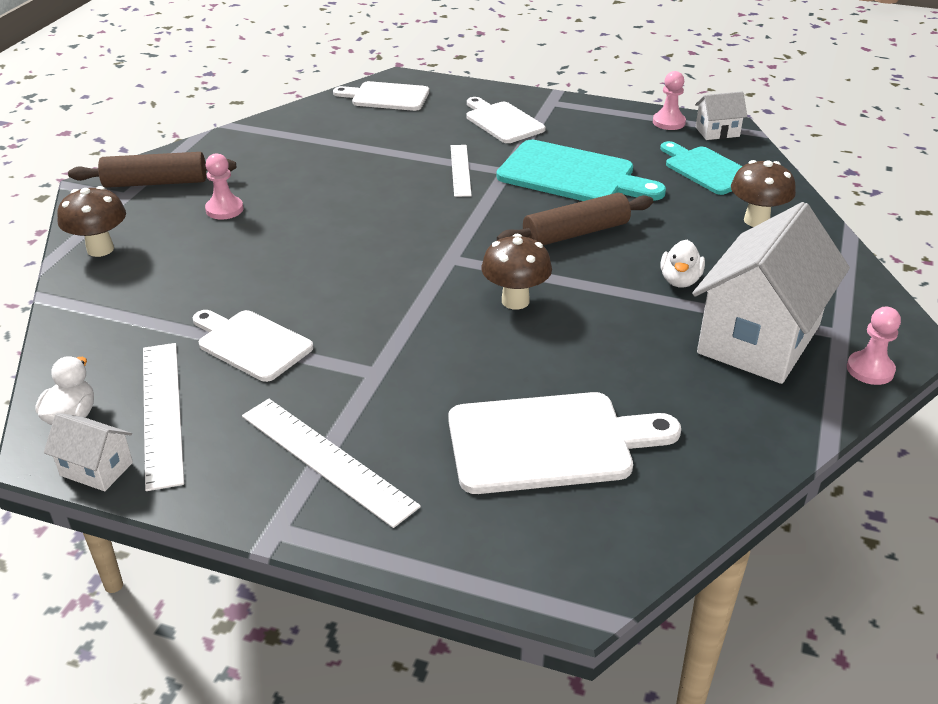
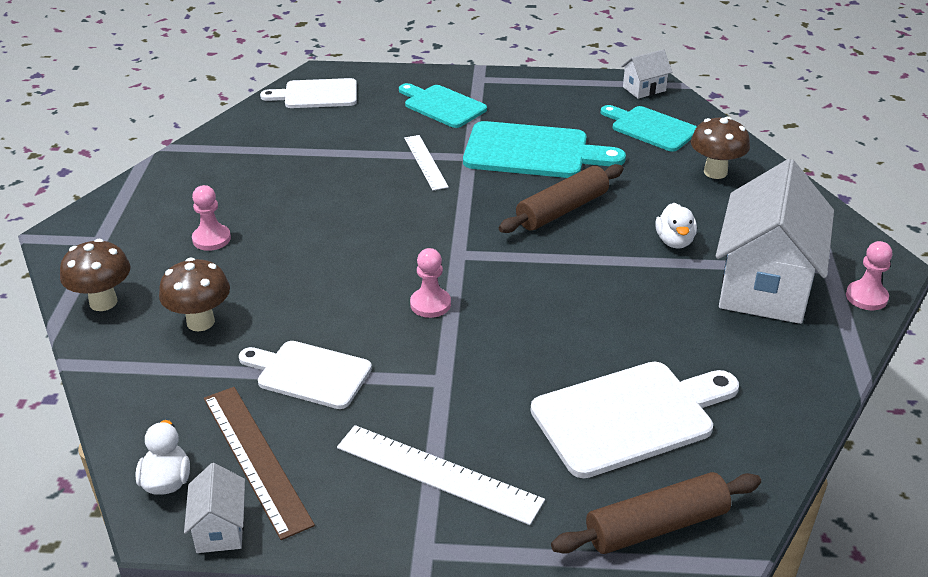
camera: 15 degrees left, 0 degrees up
(96, 469) = (220, 529): white house -> white house turned 75 degrees clockwise
(155, 183) = (124, 221): brown rolling pin -> brown rolling pin (656, 526)
(162, 412) = (256, 458): white ruler -> brown ruler
(502, 121) = (442, 105): white cutting board -> turquoise cutting board
(515, 301) = (538, 286): brown mushroom -> brown mushroom (200, 322)
(668, 122) = (596, 85): pink pawn -> pink pawn (430, 304)

